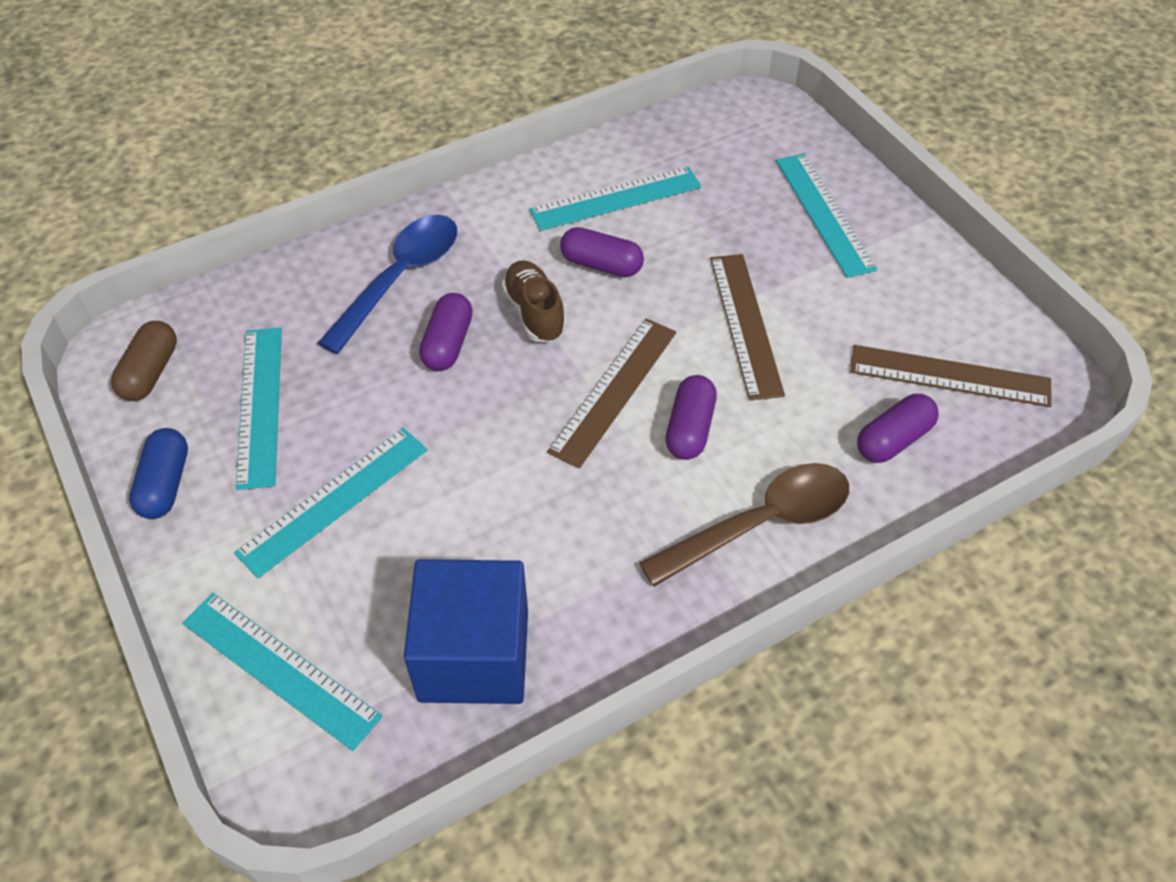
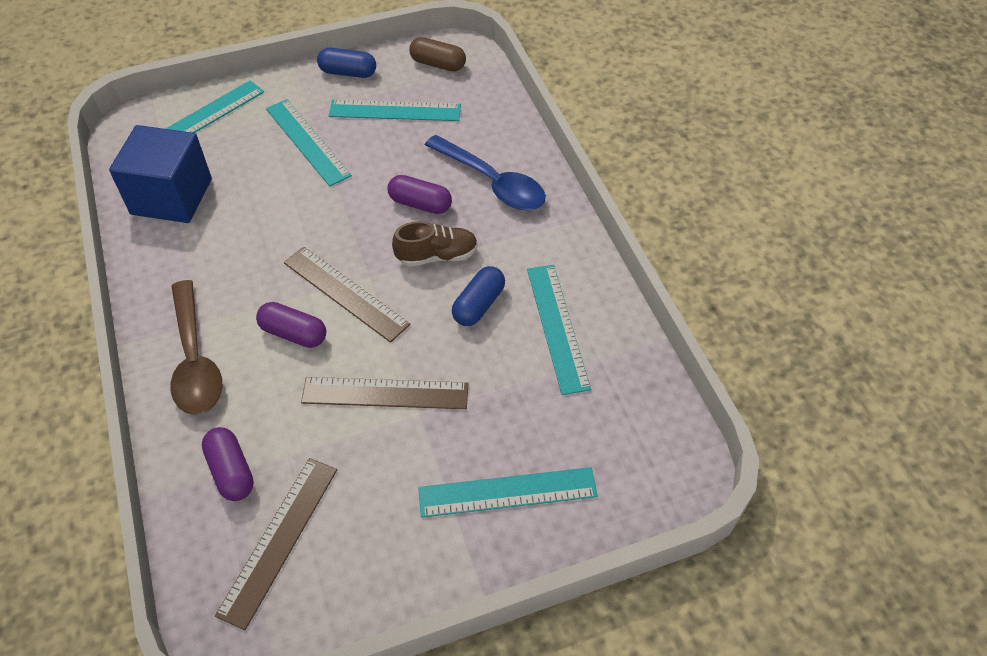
camera: 100 degrees right, 0 degrees up
(601, 265) = (478, 305): purple capsule -> blue capsule

